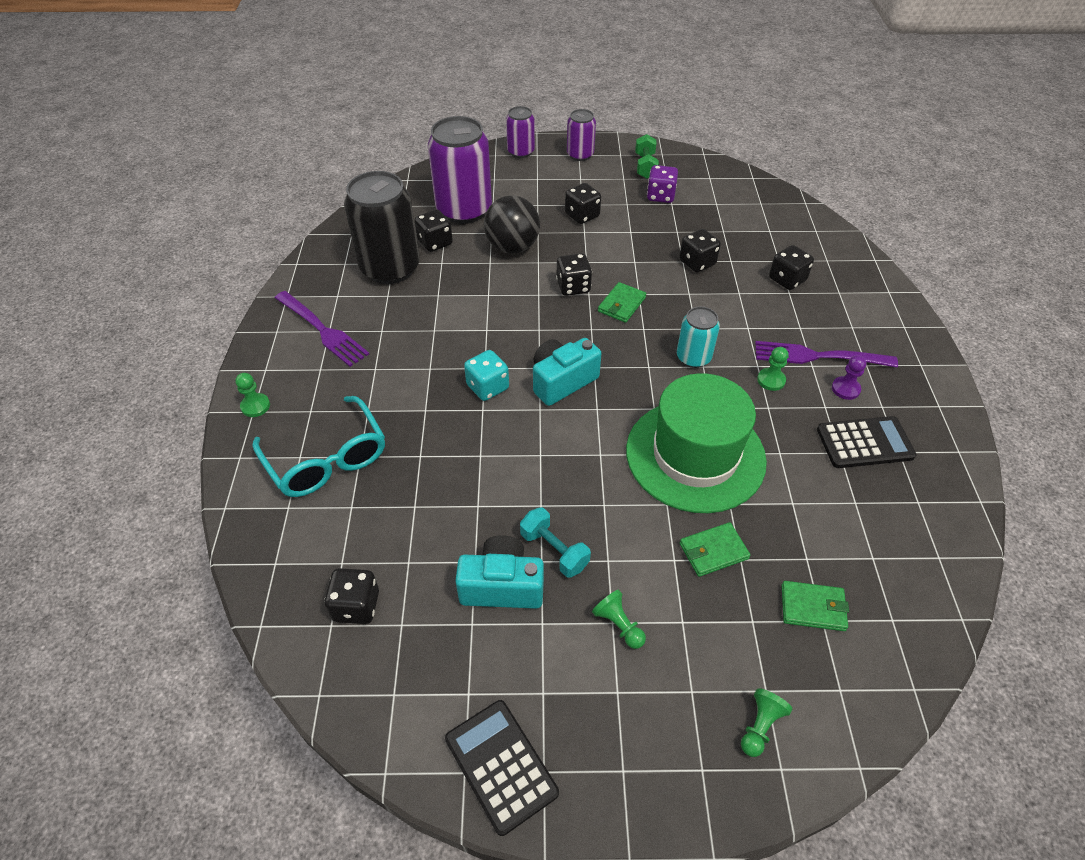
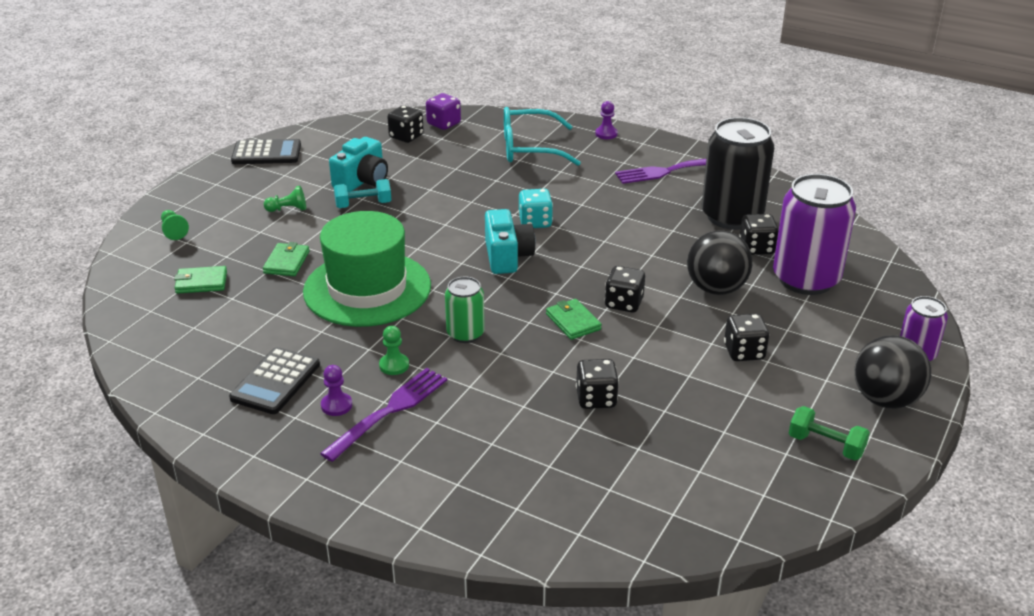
camera: 120 degrees right, 15 degrees down
(255, 406) = (606, 134): green pawn -> purple pawn
(580, 155) = (885, 399): purple can -> black ball
(660, 196) = (746, 428): purple dice -> purple dice (443, 124)
(693, 357) = (465, 334): turquoise can -> green can
(787, 279) = (512, 453): black dice -> none
(813, 607) = (201, 282): green wallet -> green wallet turned 45 degrees clockwise

